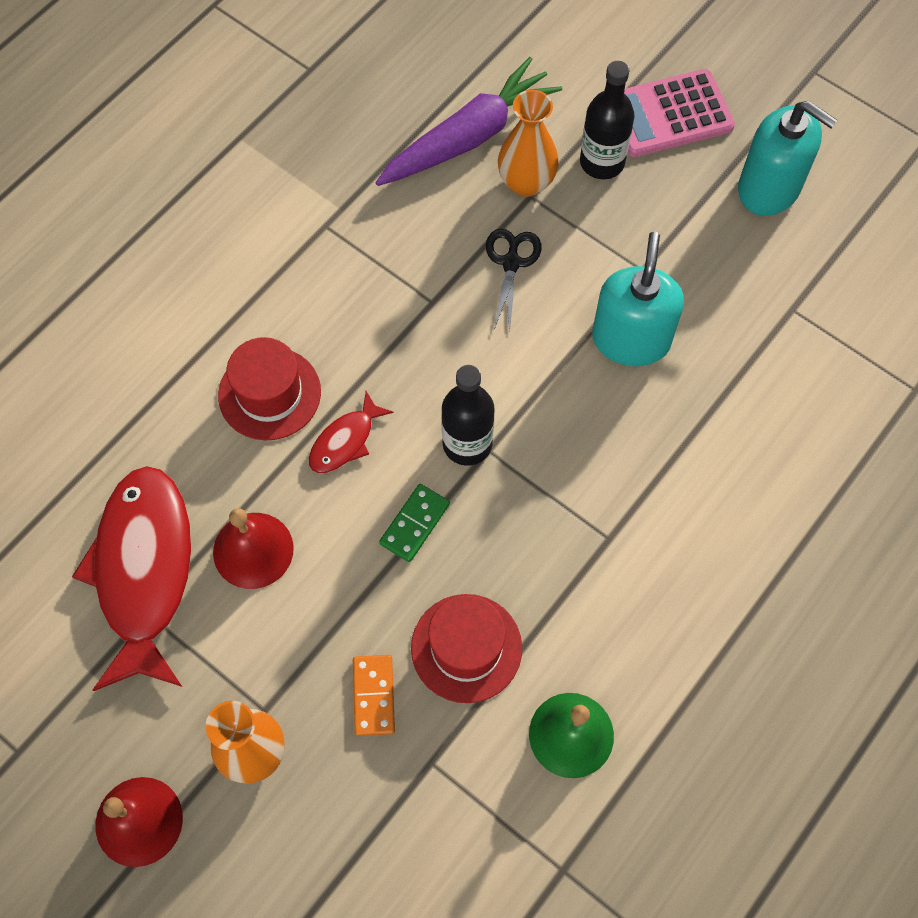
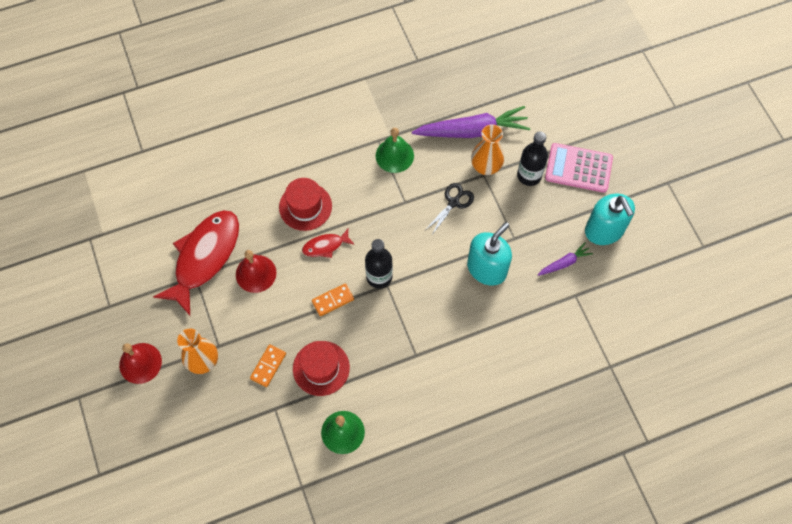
camera: 30 degrees right, 0 degrees up
(368, 236) = (394, 155): none -> green bell
(415, 524) = (333, 300): green domino -> orange domino
(743, 268) = (564, 263): none -> purple carrot

